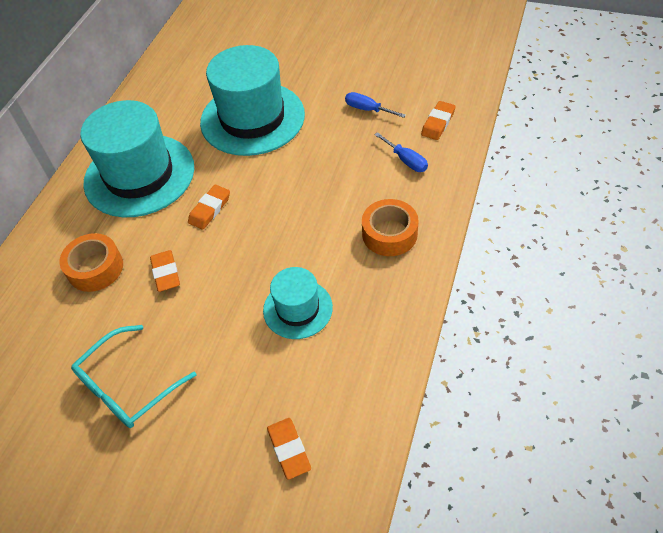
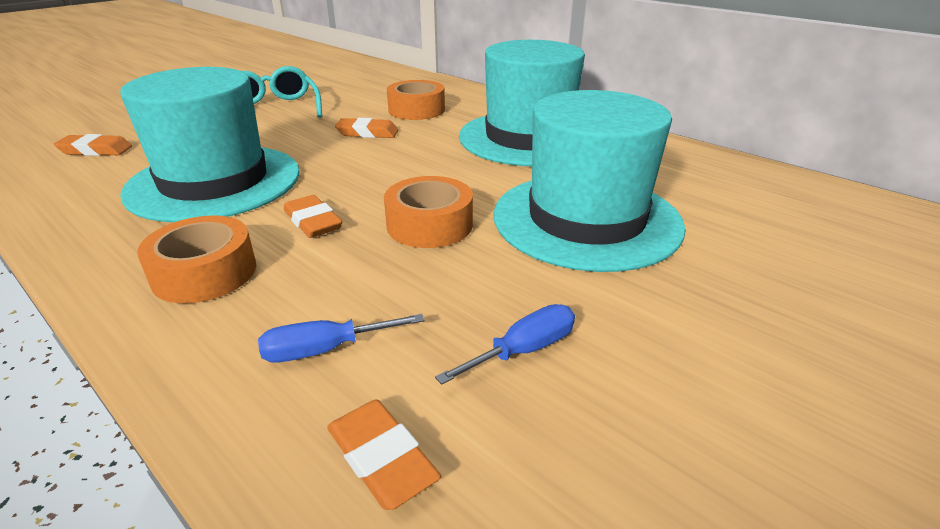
camera: 110 degrees right, 20 degrees down
(210, 209) = (428, 163): orange eraser -> orange eraser (313, 222)
(292, 173) = (429, 225): none -> orange tape
(297, 309) = (214, 182): turquoise hat -> turquoise hat, size x1.88

